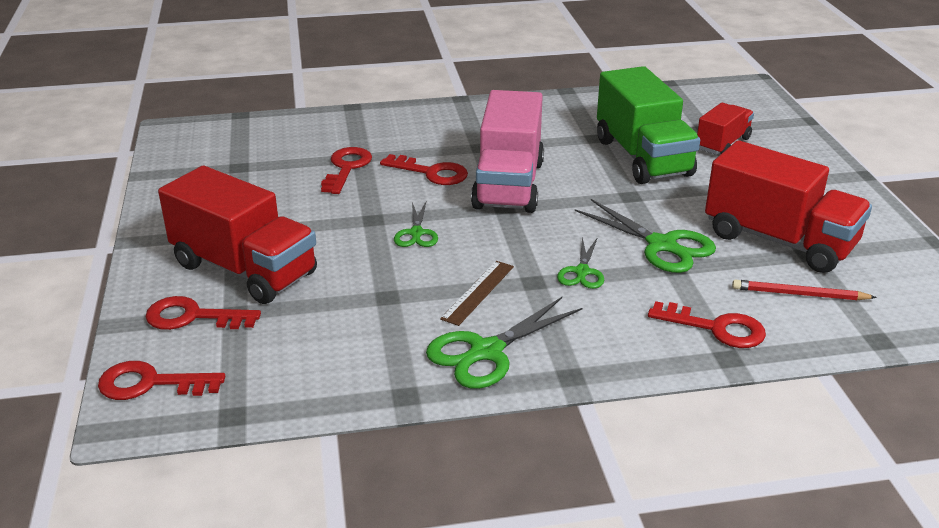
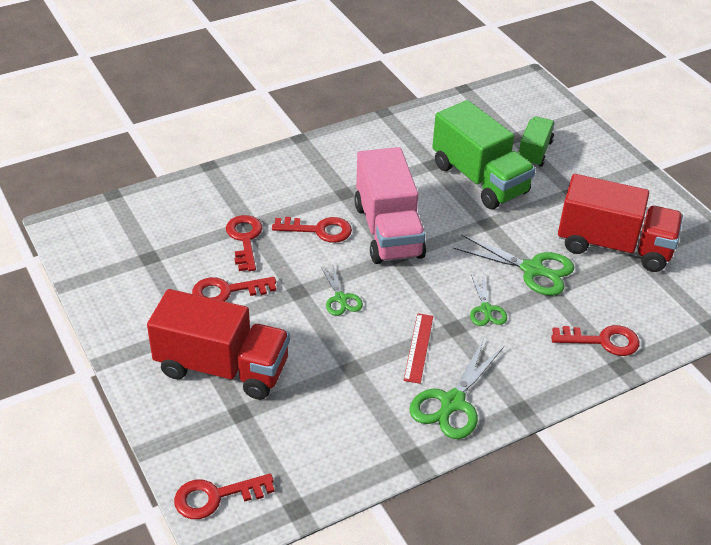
camera: 20 degrees left, 10 degrees up
(193, 317) = (209, 425): red key -> red key (227, 291)
(478, 292) = (419, 347): brown ruler -> red ruler
(723, 144) = (534, 152): red truck -> green truck
(799, 294) = (646, 296): red pencil -> none

